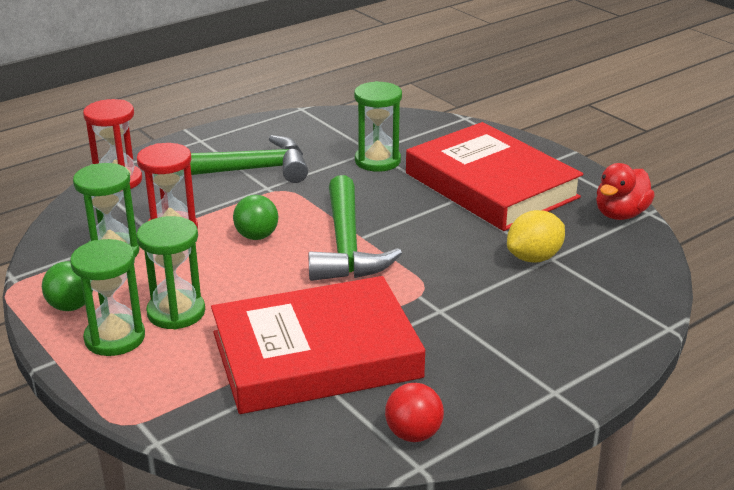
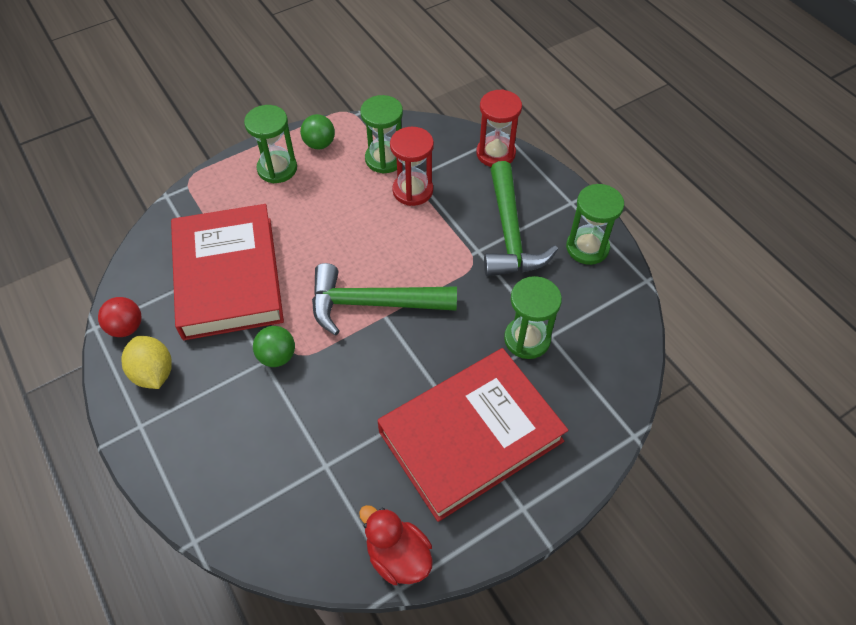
camera: 95 degrees right, 25 degrees up
(176, 312) = (299, 198): green hourglass -> green hourglass (587, 248)
(256, 236) = (396, 243): green ball -> green ball (277, 356)
(534, 258) = (328, 450): yellow lemon -> yellow lemon (153, 373)

